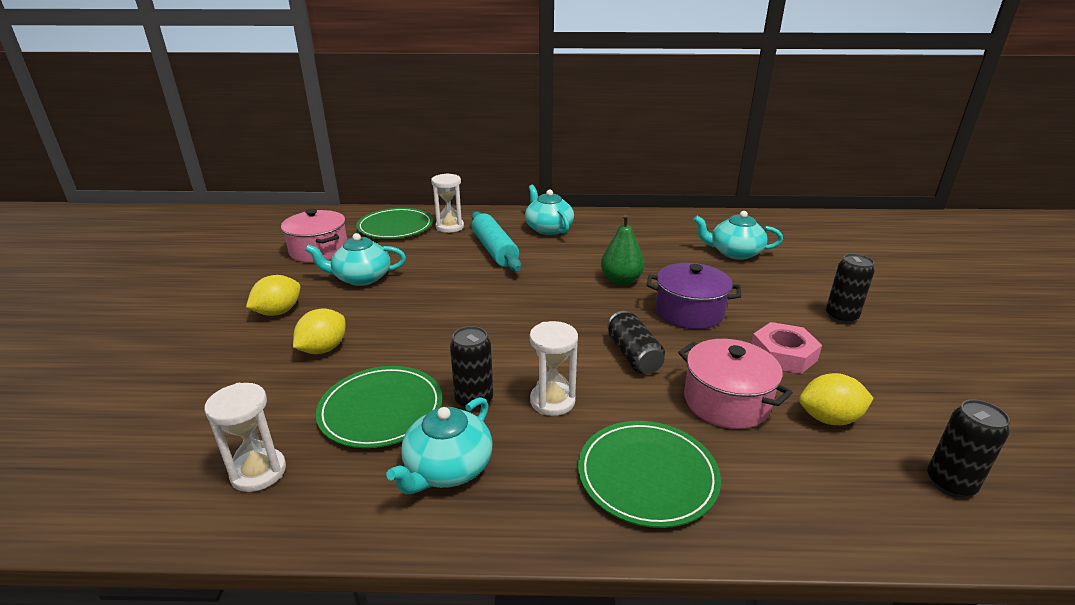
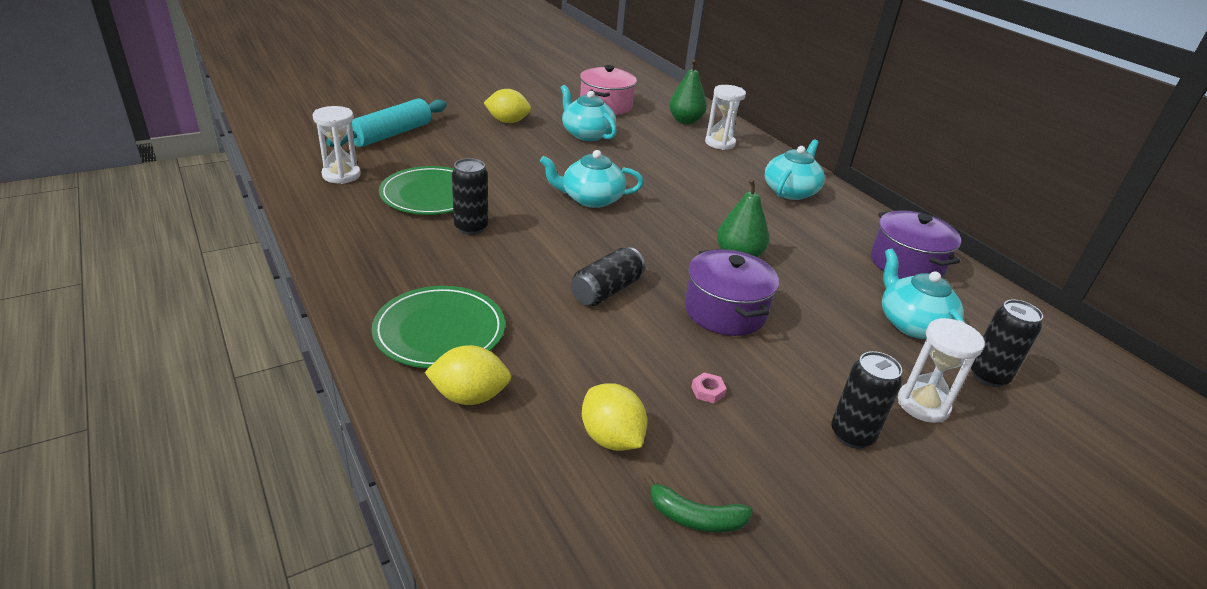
camera: 55 degrees right, 5 degrees up
(323, 349) = (480, 152): yellow lemon -> yellow lemon (469, 396)
(395, 227) = (685, 121): green plate -> green pear
(447, 468) = (388, 238): turquoise teapot -> turquoise teapot (591, 199)
(495, 250) = (707, 175): turquoise rolling pin -> turquoise rolling pin (391, 134)
(552, 401) = (500, 263): white hourglass -> white hourglass (923, 405)
(668, 228) = (906, 264): none -> purple pot
(726, 402) = (580, 360): pink pot -> none
(783, 354) = (708, 391): pink nut -> pink nut, size x0.43
(919, 409) = (695, 517): none -> green banana
(950, 483) = (564, 545): black can -> black can (988, 376)

